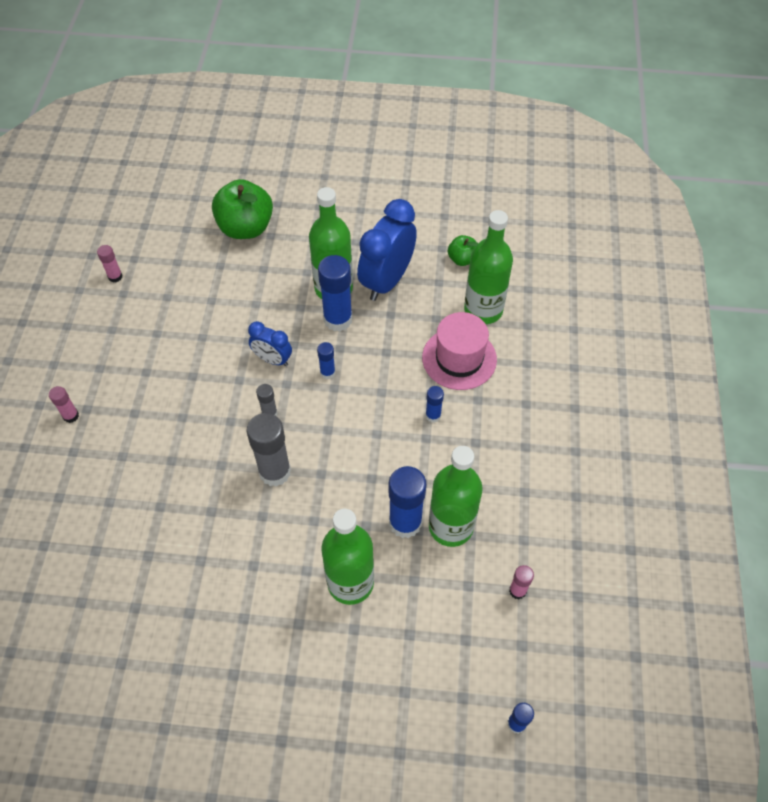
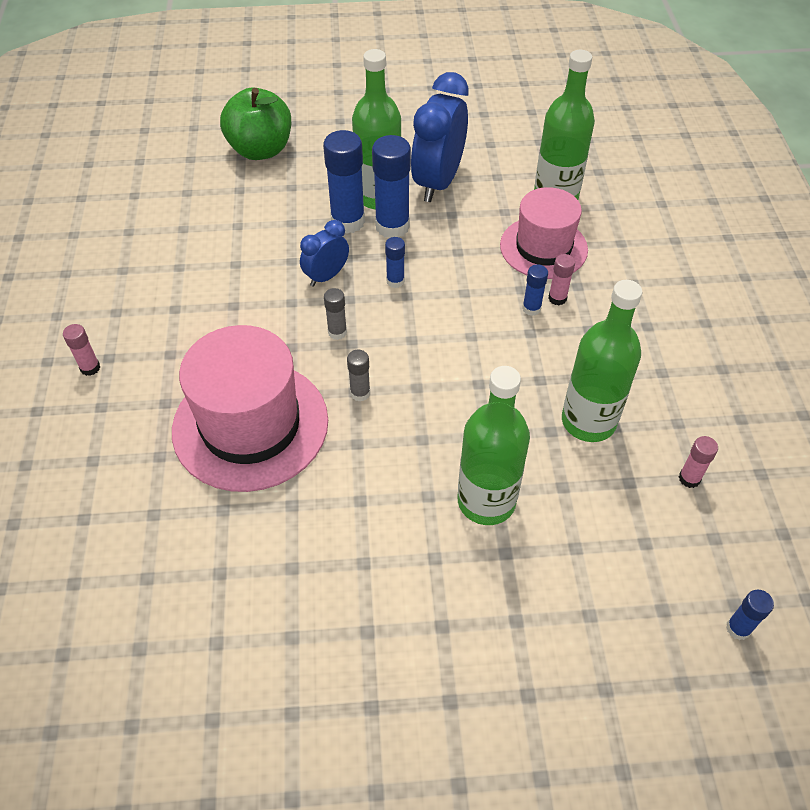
camera: 10 degrees left, 5 degrees down
(115, 277) = (115, 215): pink glue stick -> pink glue stick (557, 298)
(183, 486) = (250, 425): none -> pink hat
(272, 359) = (326, 276): blue clock -> blue clock turned 120 degrees clockwise
(275, 472) = (360, 393): grey glue stick -> grey glue stick, size x0.51
(405, 522) = (533, 425): blue glue stick -> blue glue stick (348, 221)
(462, 259) = (516, 152): green apple -> none

